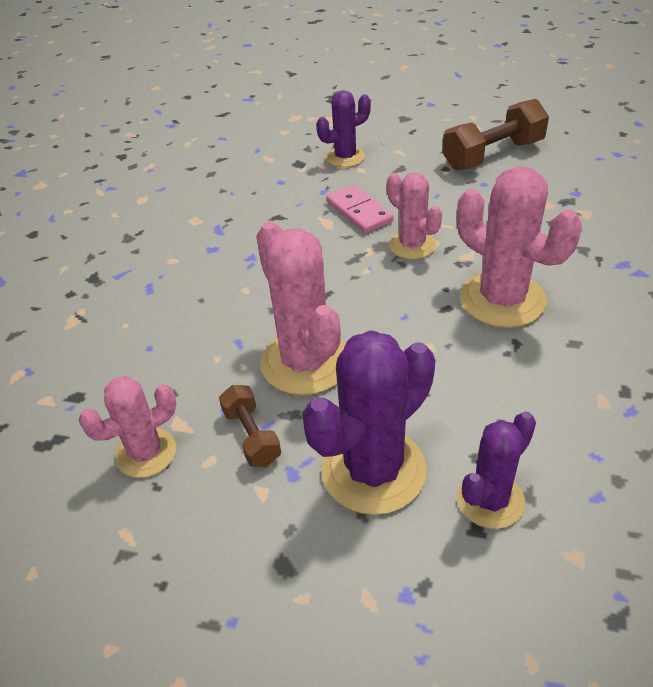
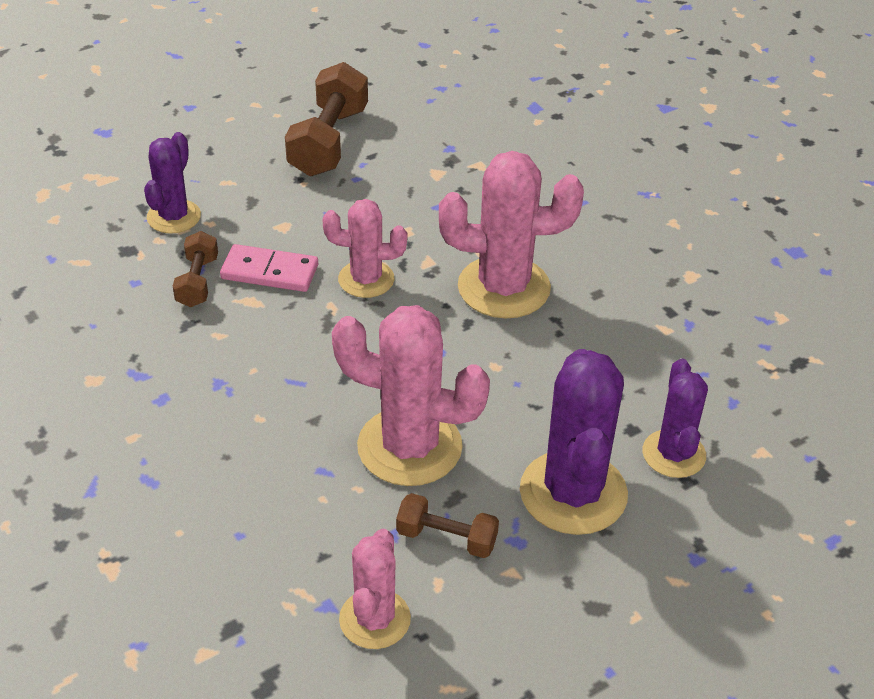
camera: 50 degrees left, 0 degrees up
(312, 197) = (197, 282): none -> brown dumbbell

